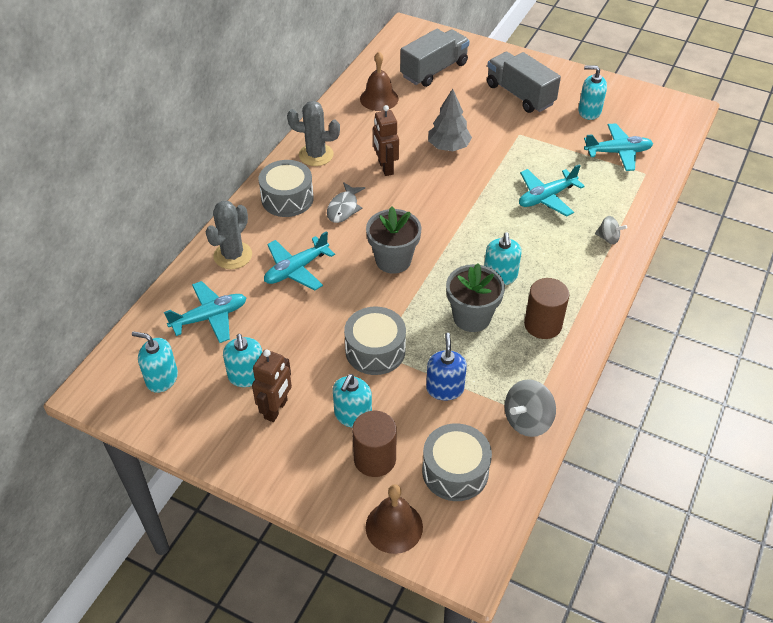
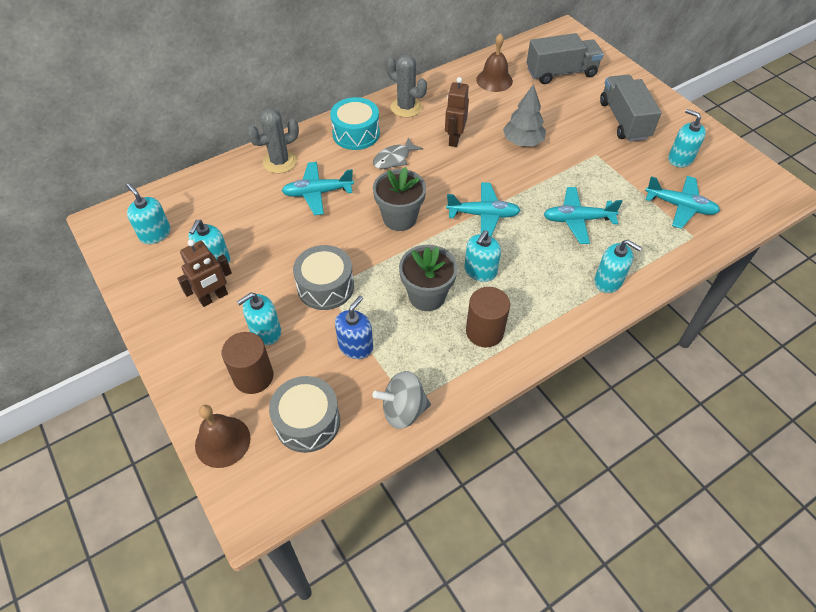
camera: 30 degrees right, 5 degrees up
(210, 317) = (225, 202): turquoise plane -> turquoise plane (483, 215)
(287, 198) = (356, 133): grey drum -> turquoise drum
(608, 238) = (608, 281): grey spinning top -> turquoise soap dispenser

